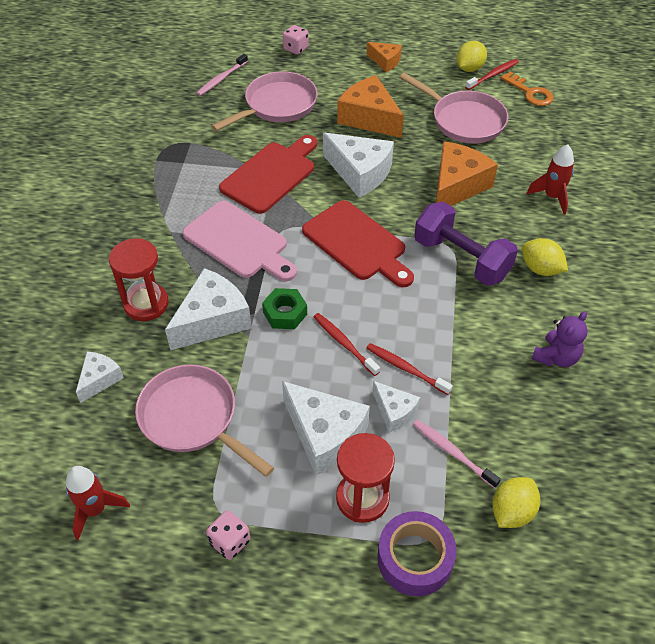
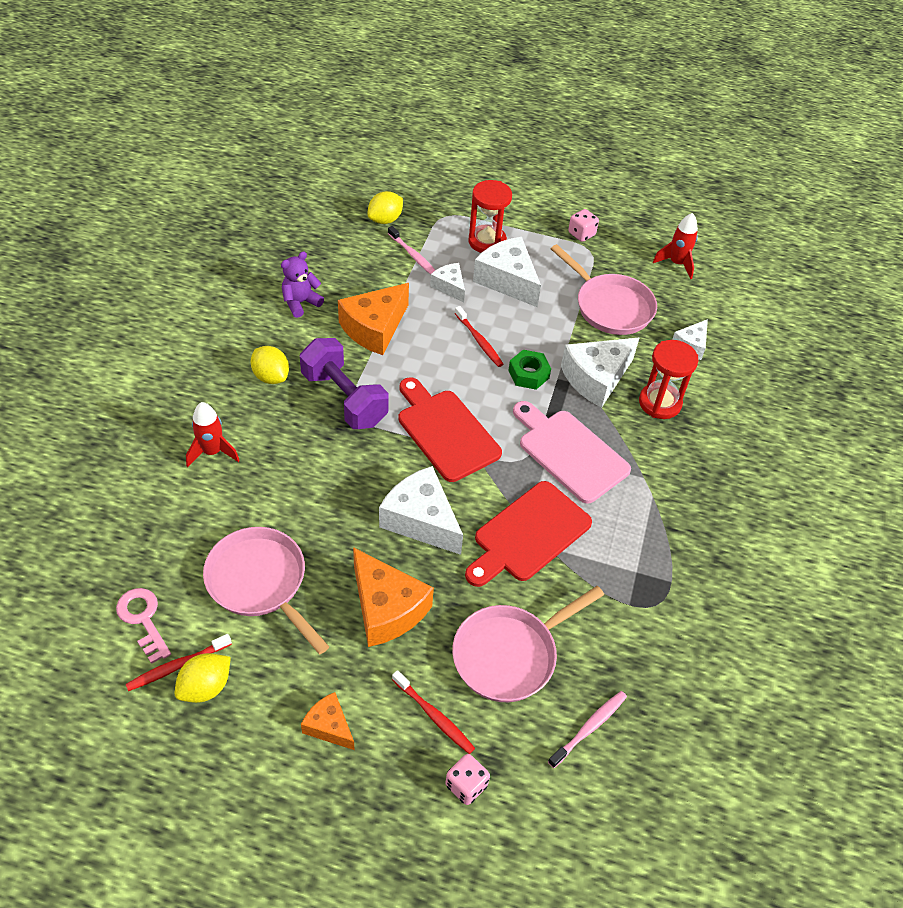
camera: 175 degrees left, 0 degrees up
(406, 368) = (431, 314): red toothbrush -> red toothbrush (434, 716)
(415, 558) = (459, 208): purple tape -> none
(457, 186) = (312, 483): orange cheese -> orange cheese (374, 328)
(530, 92) = (143, 620): orange key -> pink key

